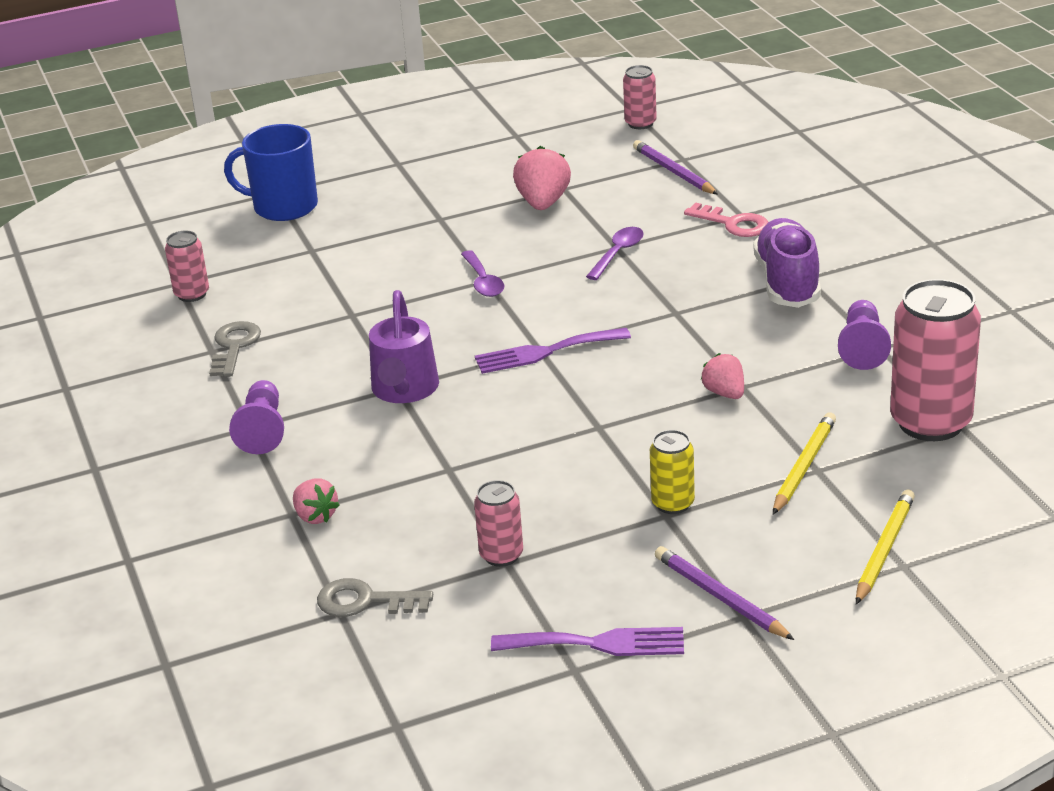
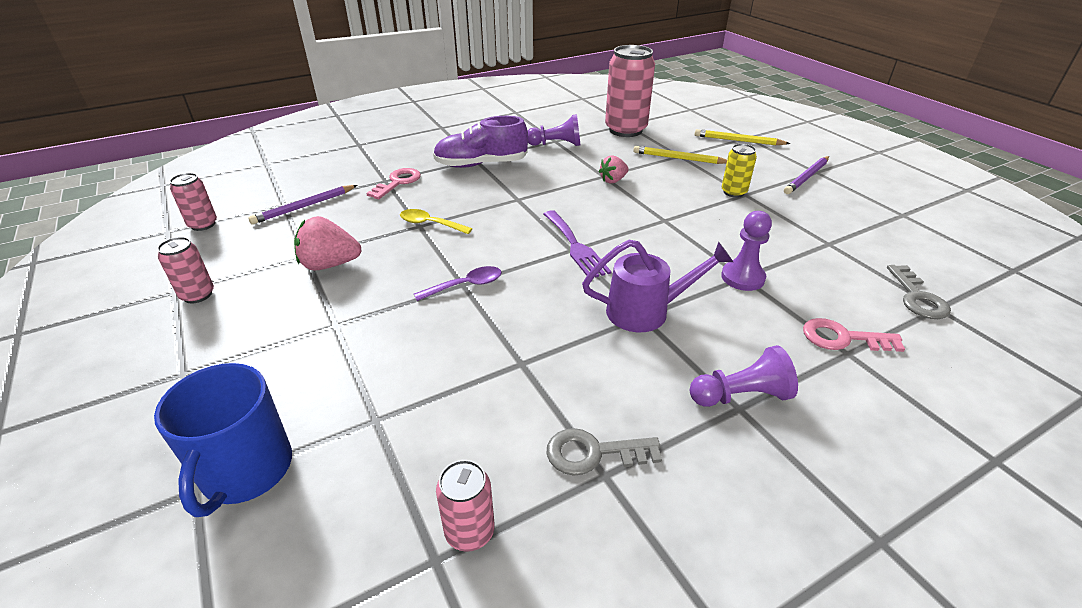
camera: 100 degrees left, 5 degrees up
(315, 516) = (842, 338): pink strawberry -> pink key
(446, 468) = (742, 277): none -> purple pawn
(501, 555) = (824, 246): pink can -> pink can (197, 295)
(598, 644) = (875, 208): purple fork -> none
(618, 253) = (430, 224): purple spoon -> yellow spoon

